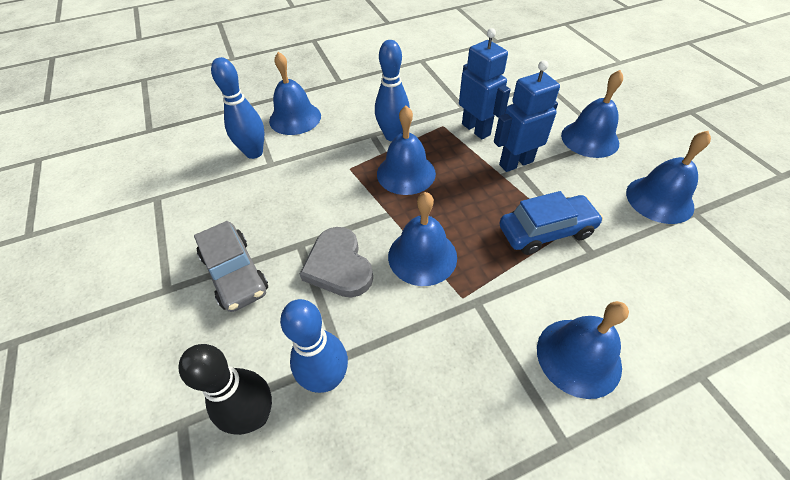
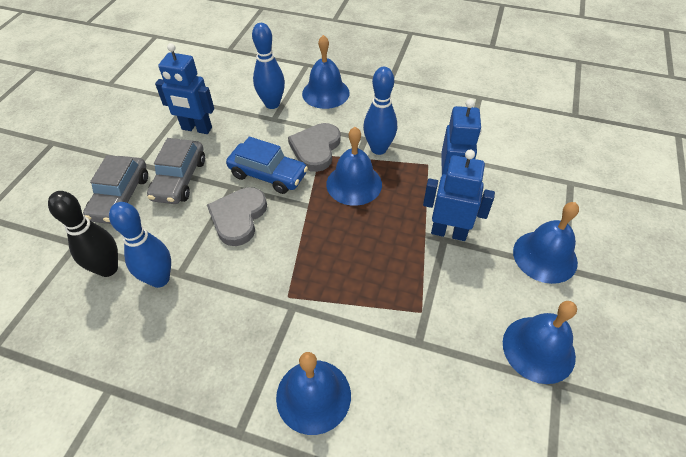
camera: 40 degrees right, 0 degrees up
(184, 336) = (121, 197): none -> grey car
(197, 217) = (196, 129): none -> blue robot
(340, 166) = (316, 149): none -> grey heart
(422, 256) = (295, 250): blue bell -> none
(546, 231) = (403, 299): blue car -> blue car (268, 175)

